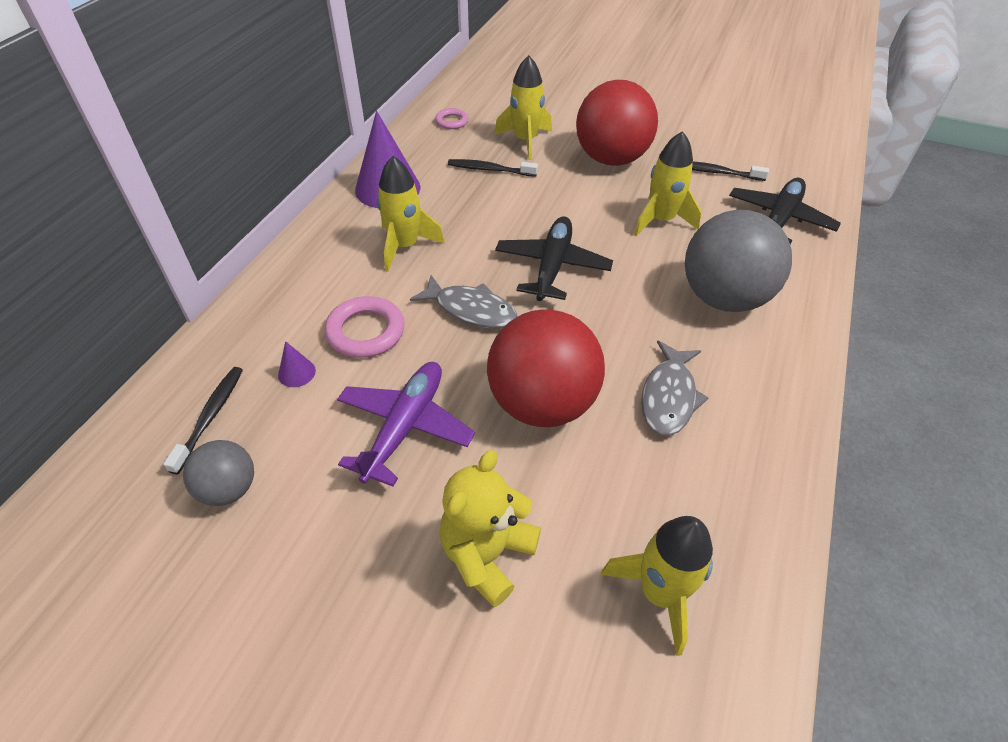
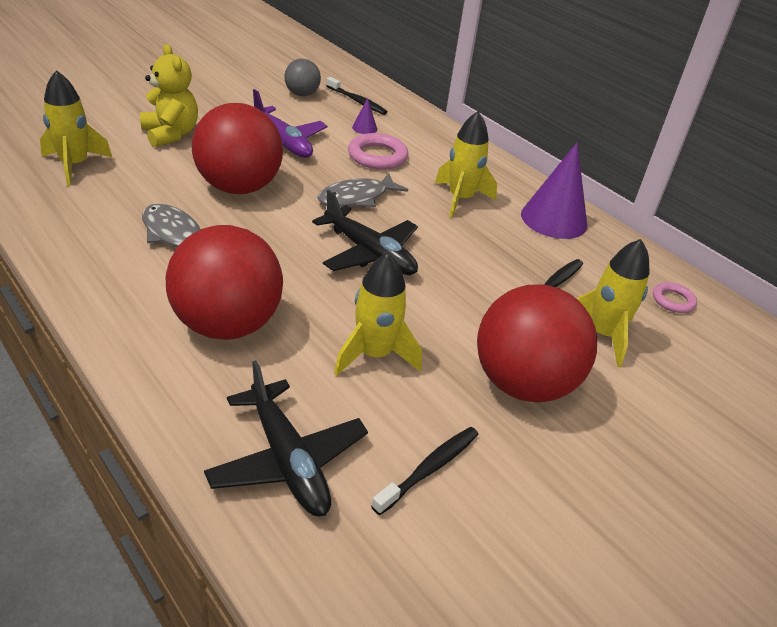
camera: 115 degrees right, 10 degrees down
(723, 298) = (227, 325): grey ball -> red ball

